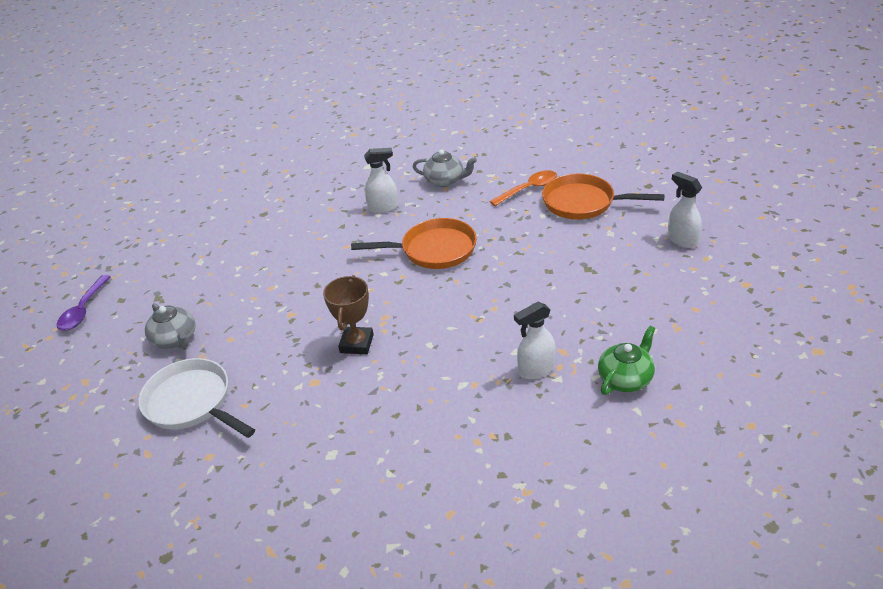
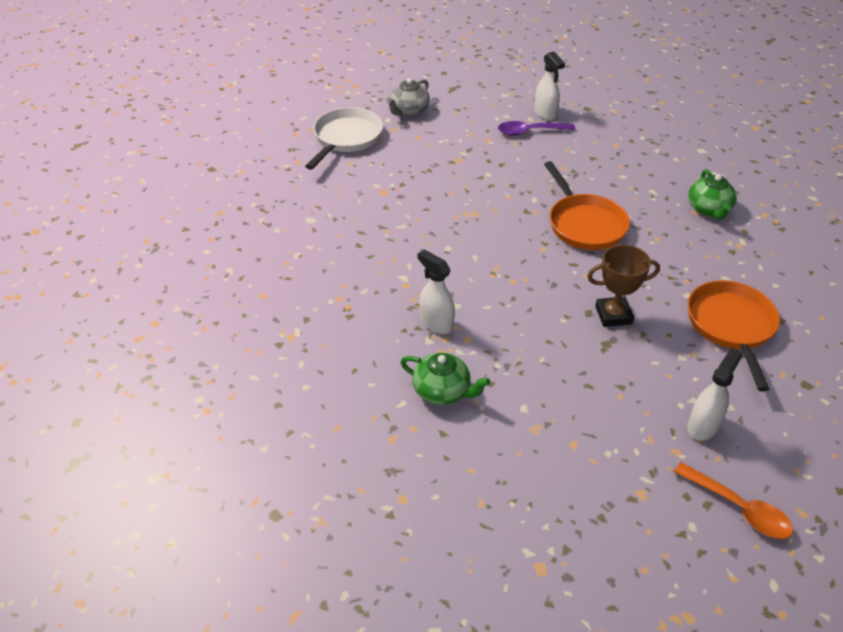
camera: 70 degrees right, 5 degrees up
(83, 310) = (426, 60): purple spoon -> purple spoon (530, 132)
(357, 344) = (434, 204): brown trophy -> brown trophy (613, 315)
(383, 207) = (636, 177): white spray bottle -> white spray bottle (545, 113)
(445, 181) = (708, 209): grey teapot -> green teapot
(529, 189) = (732, 276): orange spoon -> orange spoon (739, 508)

